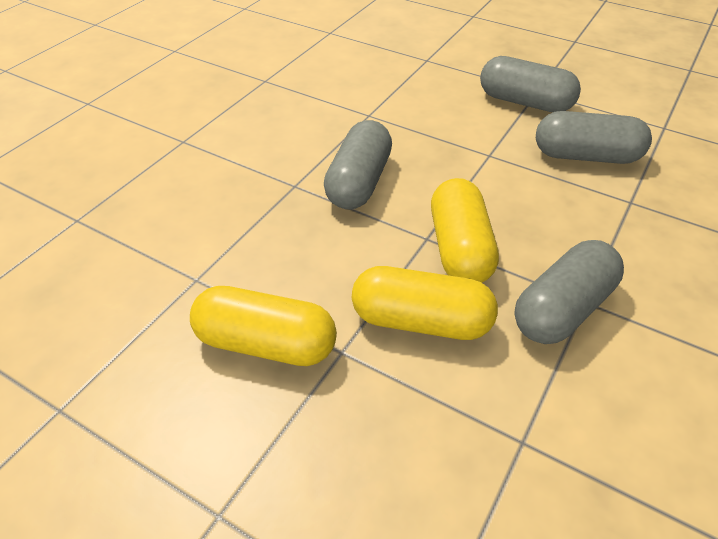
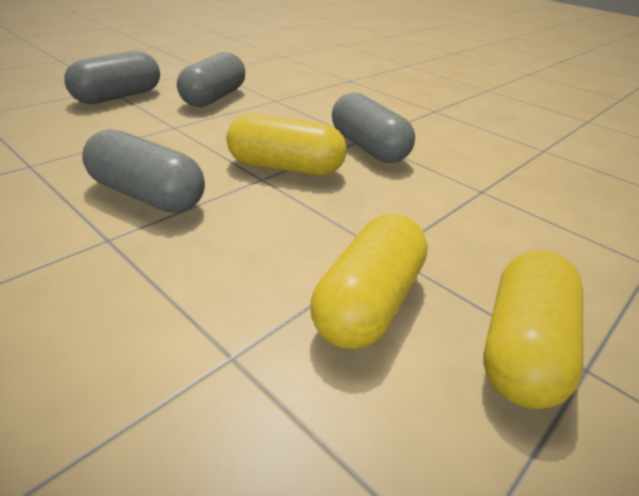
camera: 80 degrees left, 10 degrees down
(421, 321) = (363, 203): yellow capsule -> yellow capsule (521, 348)

